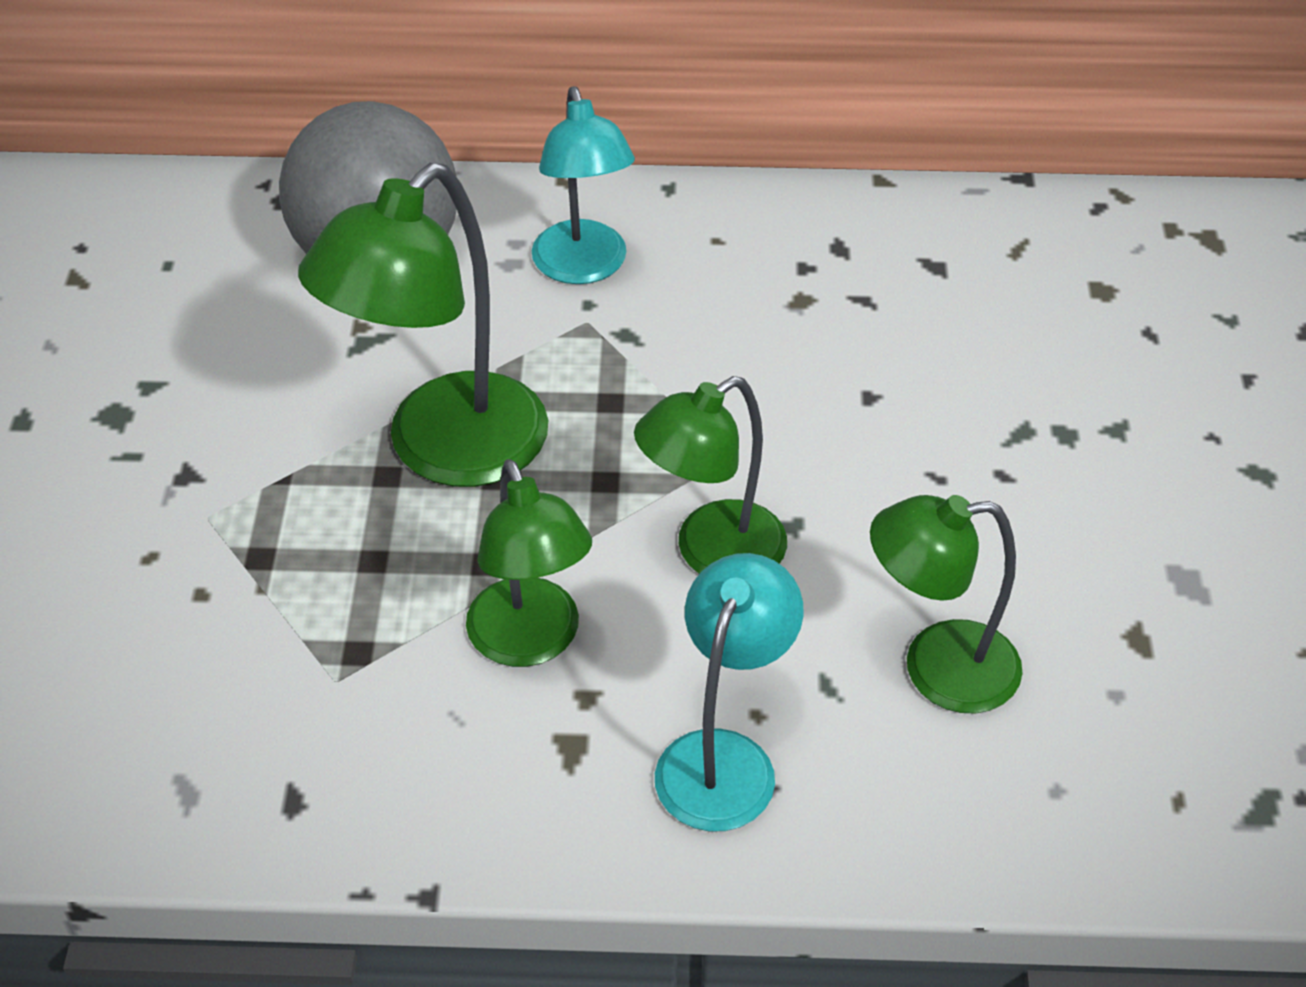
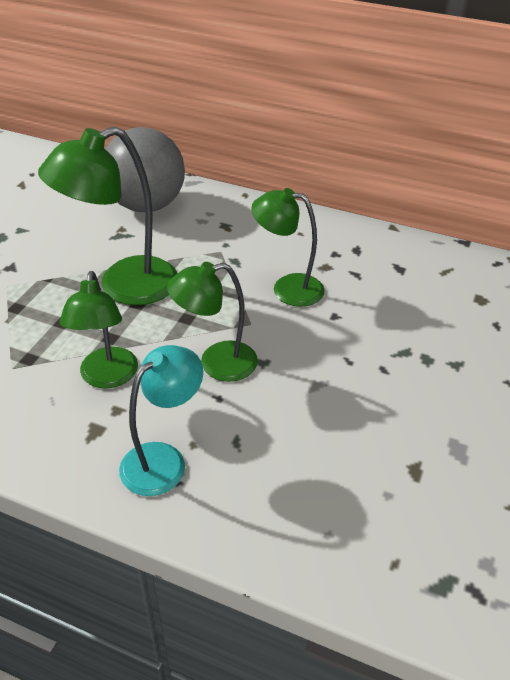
camera: 20 degrees right, 5 degrees down
(583, 267) = (232, 229): turquoise lamp -> none
(937, 669) = (297, 451): green lamp -> green lamp (287, 288)

